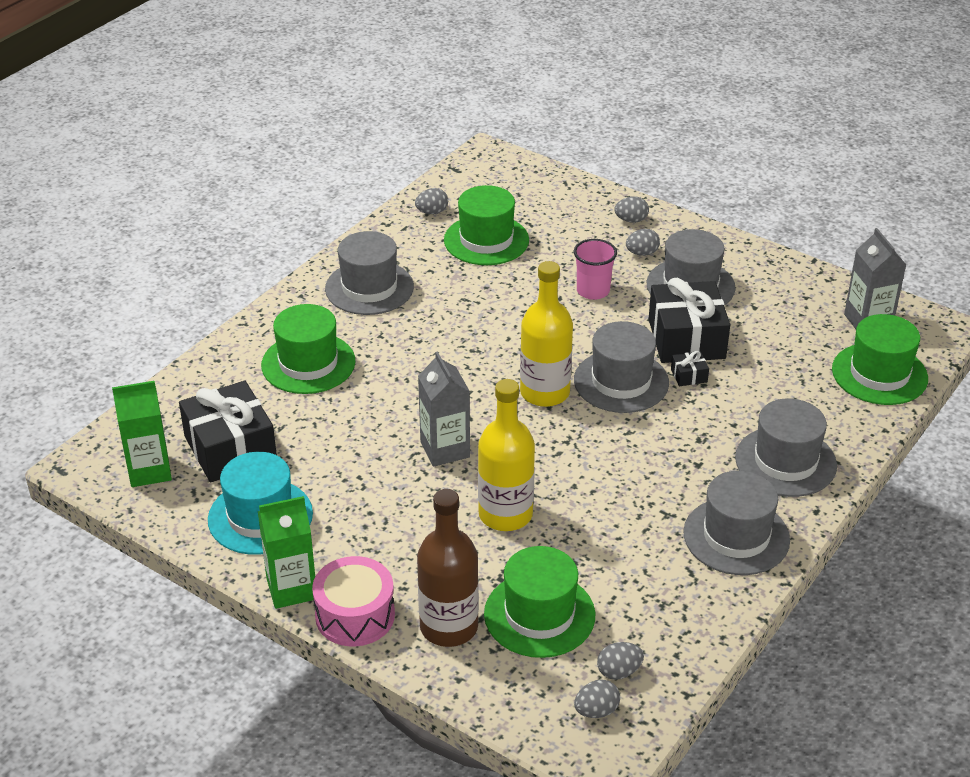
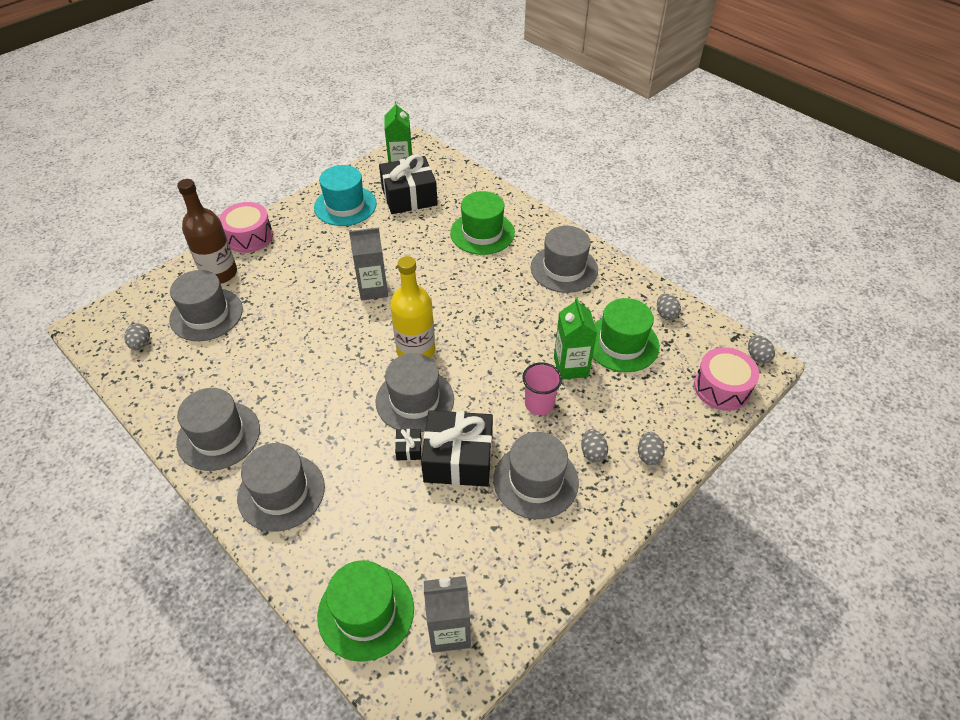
camera: 100 degrees right, 10 degrees up
(291, 588) = (282, 214): green carton -> green carton (571, 366)
(505, 514) = (299, 311): yellow bottle -> none
(529, 178) = (721, 388): none -> pink drum
(539, 614) = (206, 314): green hat -> grey hat
(596, 711) = (120, 328): grey egg -> grey egg (757, 356)

